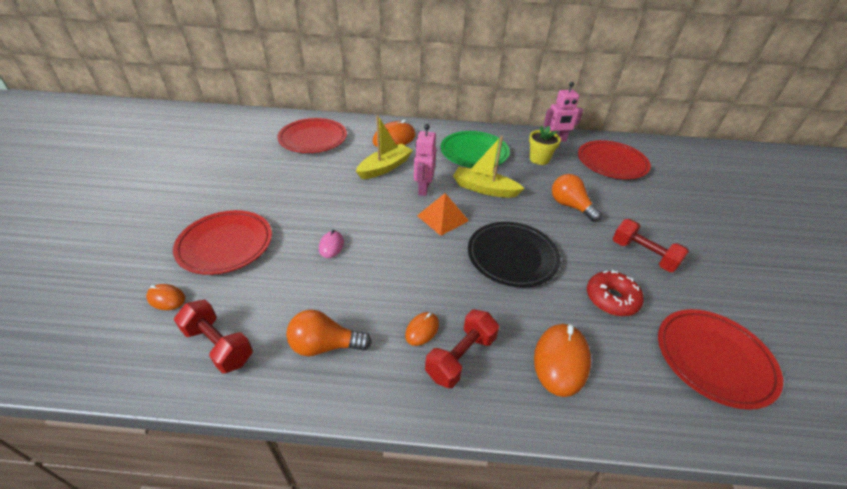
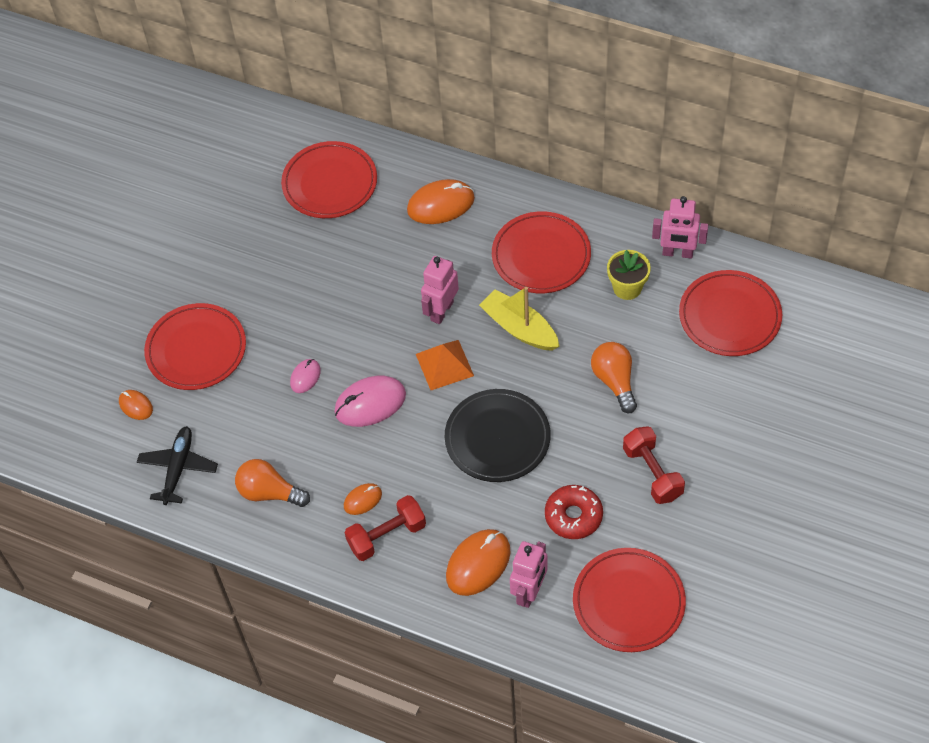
camera: 25 degrees right, 15 degrees up
(219, 345) = (178, 468): red dumbbell -> black plane
(385, 167) = (407, 262): yellow boat -> none
(395, 253) = (370, 403): none -> pink mouse
(474, 152) = (541, 256): green plate -> red plate
(624, 374) = (529, 592): none -> pink robot

